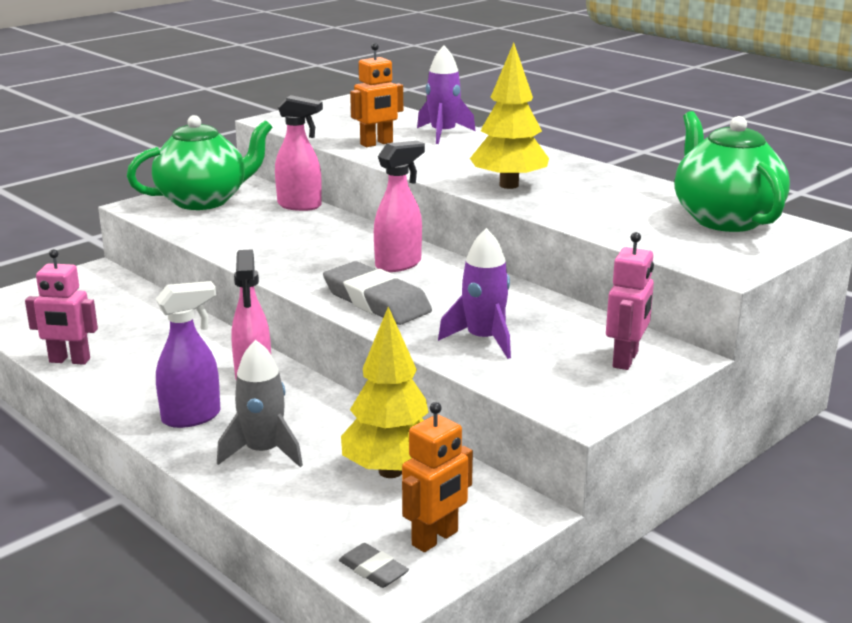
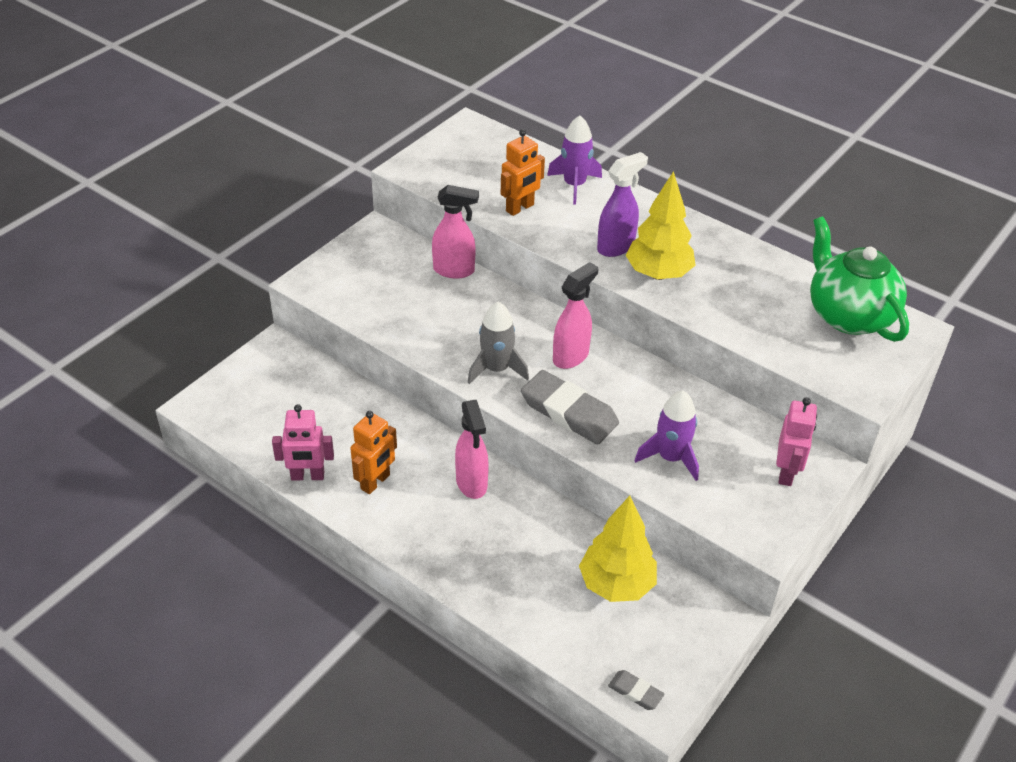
camera: 10 degrees left, 20 degrees up
(192, 417) = (440, 538): purple spray bottle -> purple spray bottle (616, 247)
(204, 201) = (363, 269): green teapot -> none
(263, 452) = (511, 573): grey rocket -> grey rocket (496, 369)
(435, 539) = (670, 654): orange robot -> orange robot (375, 482)

